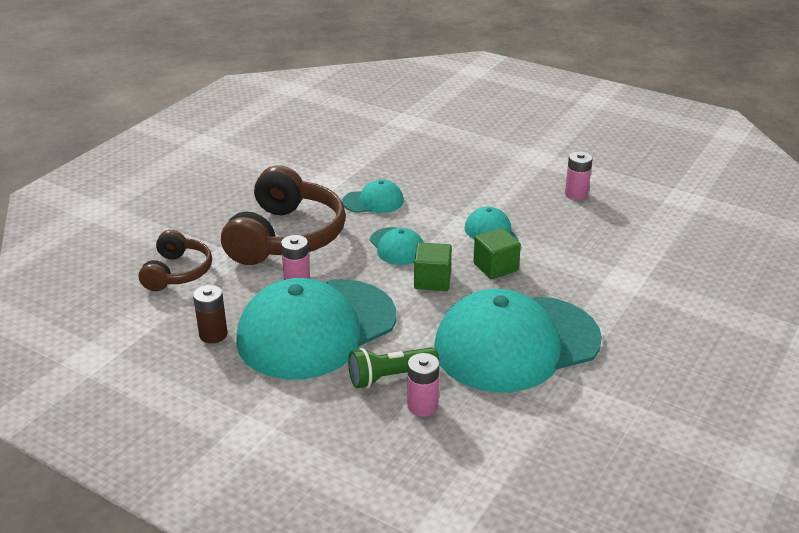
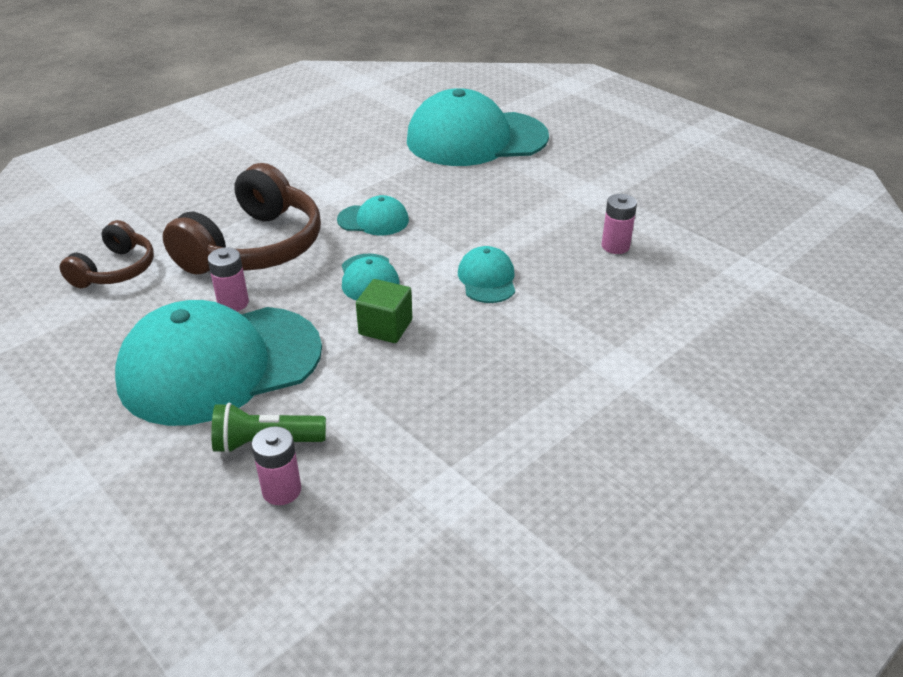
camera: 15 degrees right, 5 degrees up
(213, 334) = (105, 350): brown battery -> none
(495, 267) = (469, 323): green cube -> none
(516, 344) = (441, 428): turquoise cap -> turquoise cap (476, 139)

